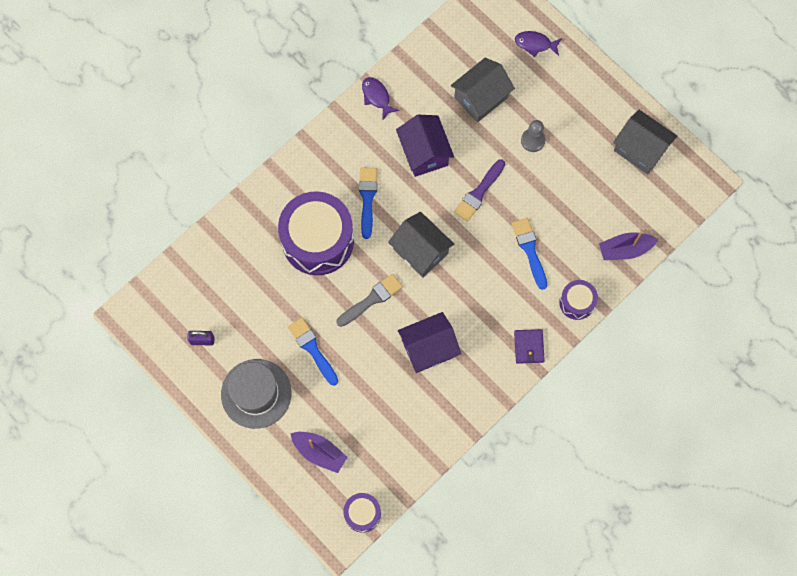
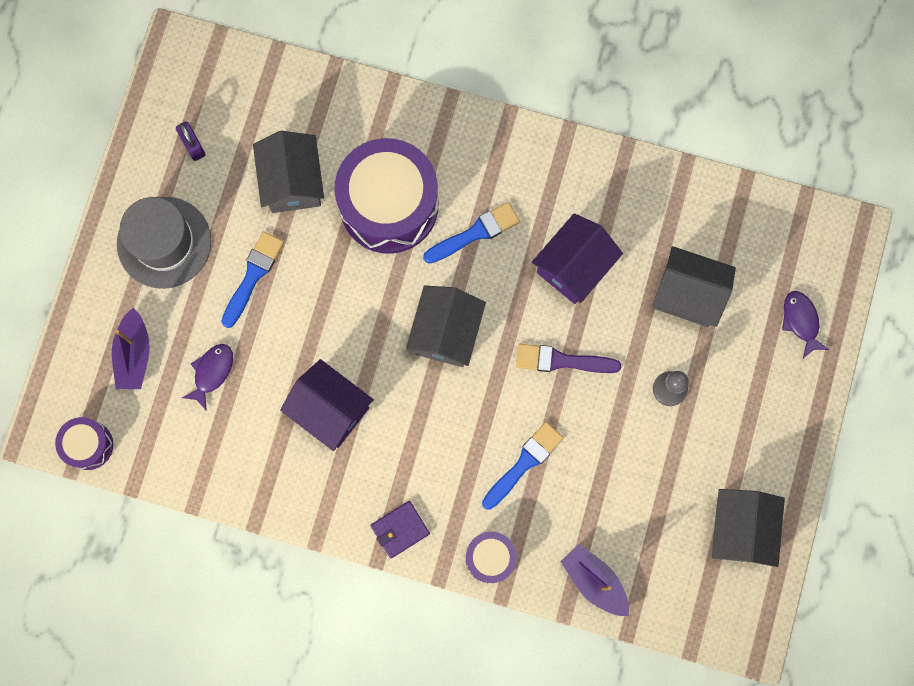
camera: 60 degrees right, 5 degrees up
(266, 291) = (293, 182): none -> grey house
(371, 299) = (352, 309): grey brush -> none
(377, 97) = (612, 170): purple fish -> purple fish (212, 372)

